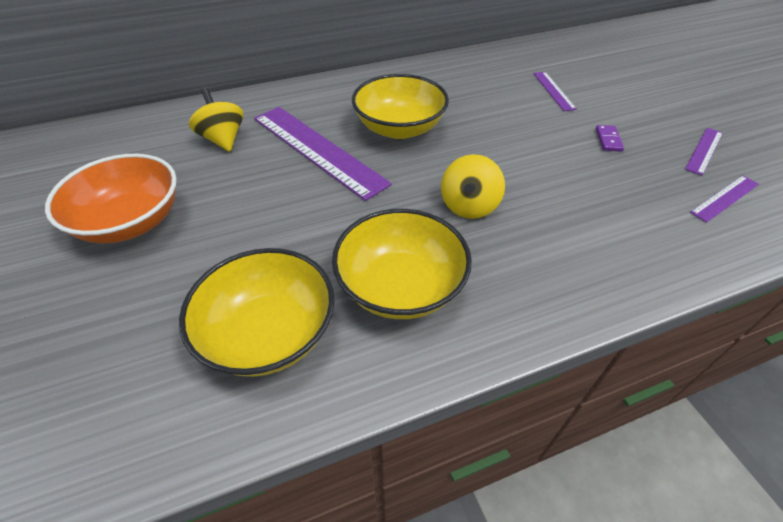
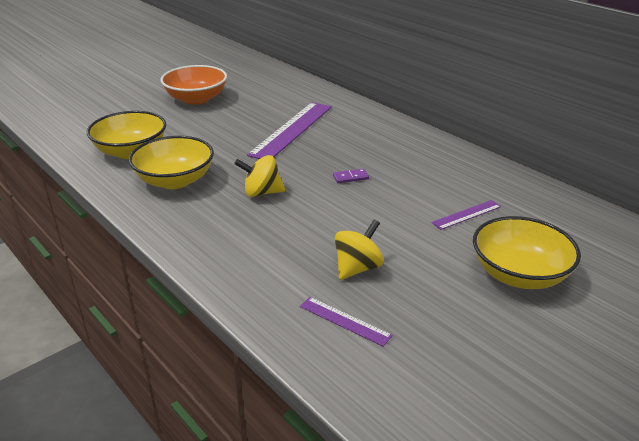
camera: 70 degrees right, 15 degrees down
(223, 139) = (283, 100): yellow spinning top -> yellow spinning top (357, 268)
(399, 128) = (340, 152): yellow bowl -> yellow bowl (519, 274)
(608, 140) = (398, 250): purple domino -> purple domino (350, 177)
(704, 150) = (424, 311): purple ruler -> none

